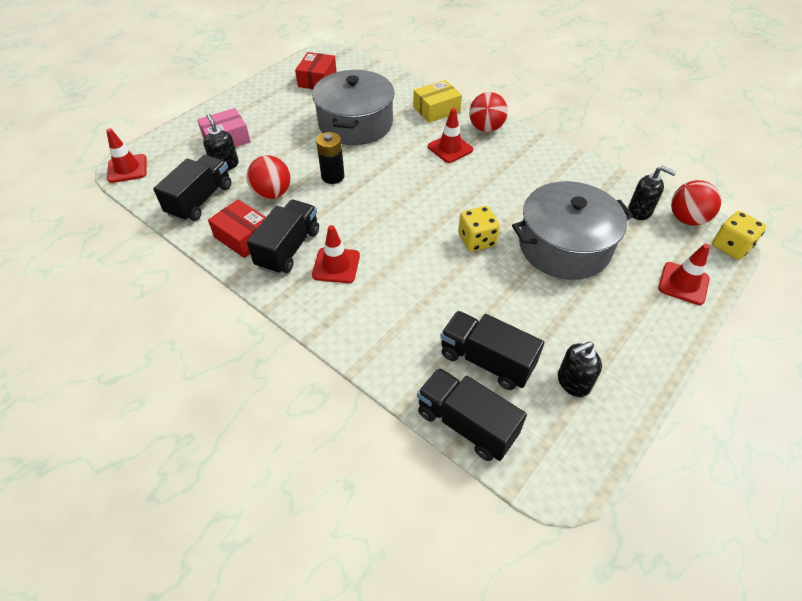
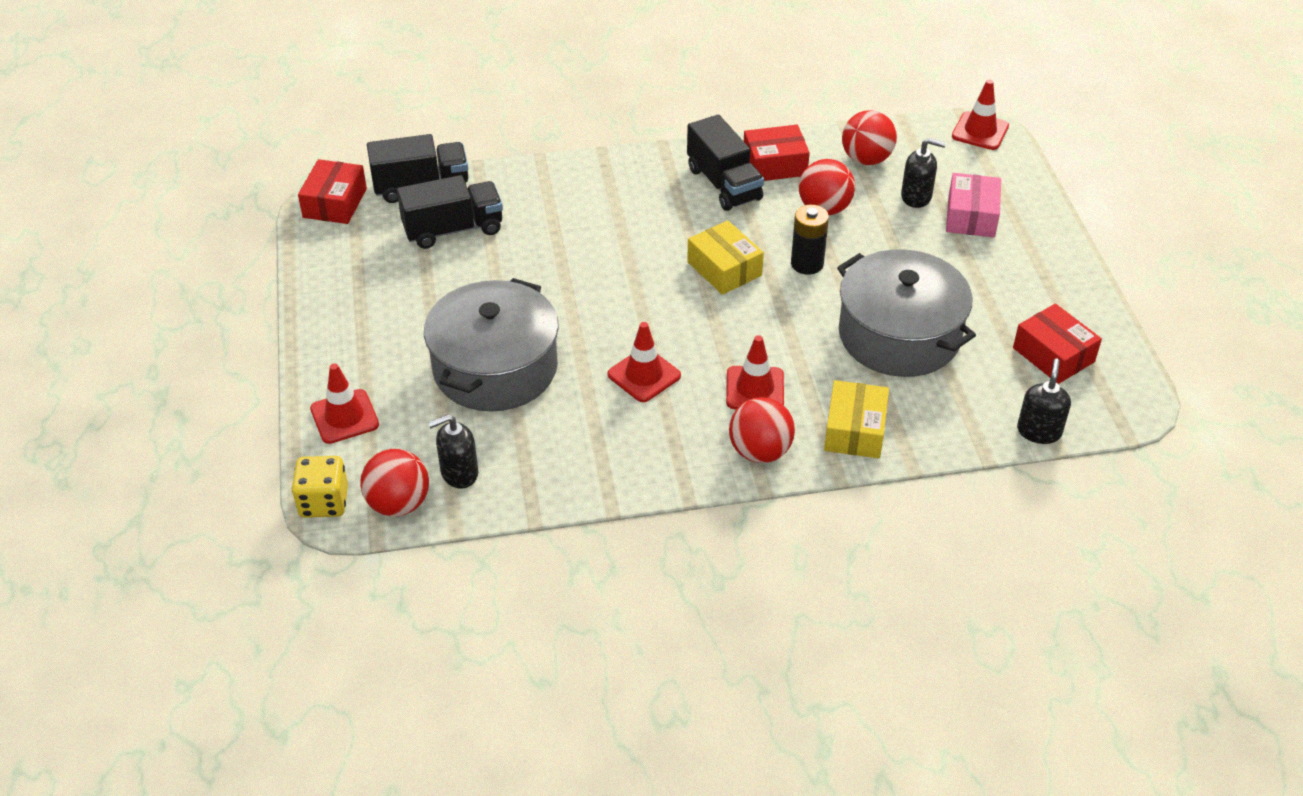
camera: 130 degrees right, 5 degrees down
(200, 200) = (866, 159): black truck -> red ball
(336, 265) = (665, 202): red traffic cone -> red traffic cone (644, 375)
(373, 204) = (724, 269): none -> yellow box
(476, 240) = (583, 310): yellow dice -> none
(550, 472) = (335, 203): none -> red box
(573, 382) = (371, 263): black soap dispenser -> black soap dispenser (1039, 431)

